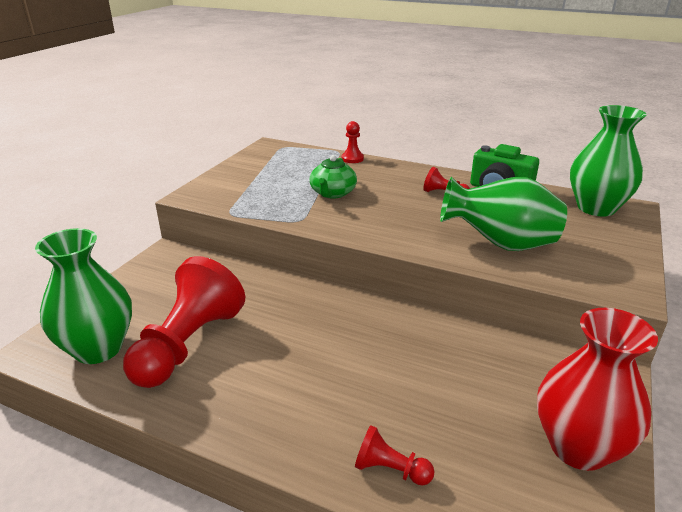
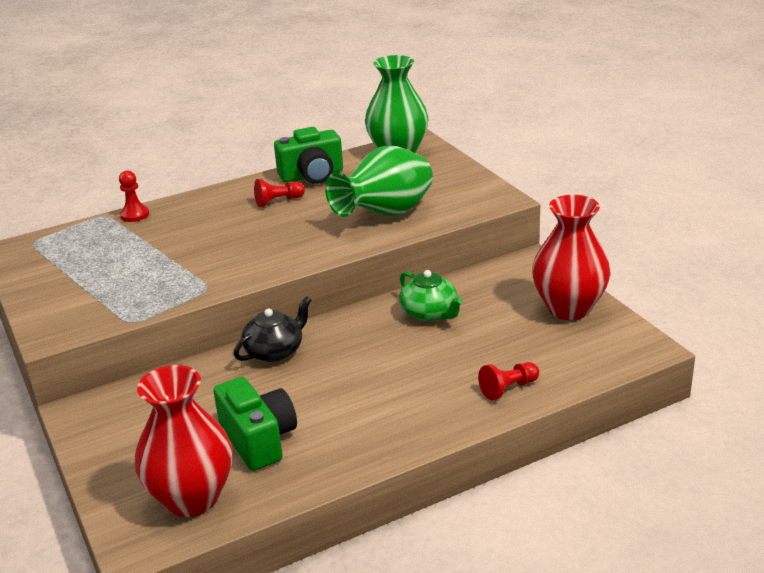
camera: 50 degrees left, 0 degrees up
(98, 348) = (192, 498): green vase -> red vase
(188, 344) = (258, 440): red pawn -> green camera
(303, 295) = (275, 351): none -> black teapot
(333, 193) = (186, 252): green teapot -> green teapot (429, 313)

